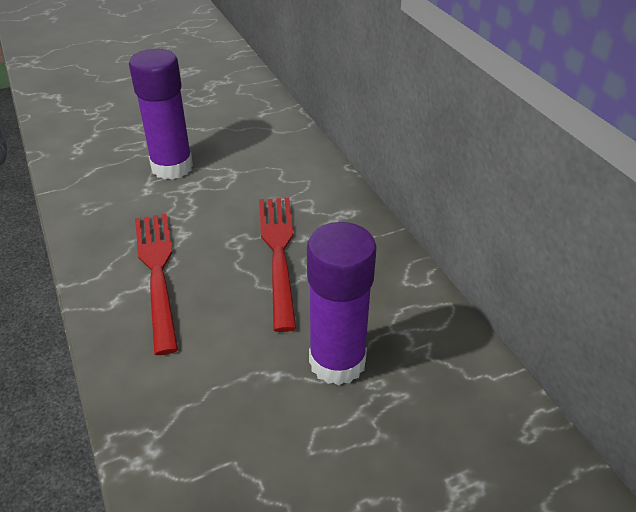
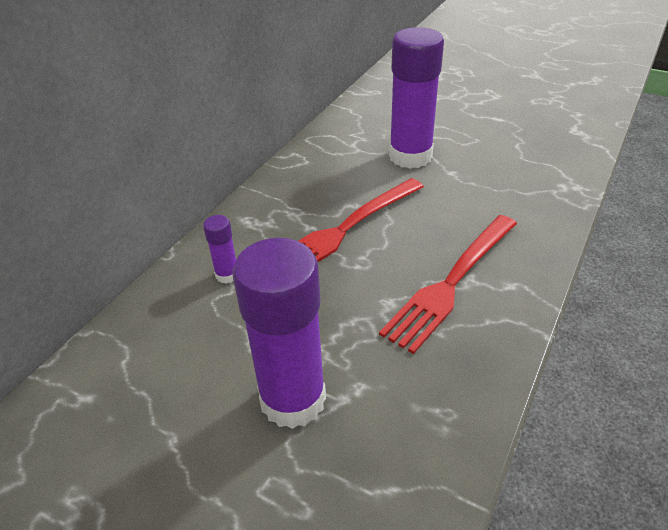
camera: 125 degrees left, 0 degrees up
(297, 181) = (227, 275): none -> purple glue stick

